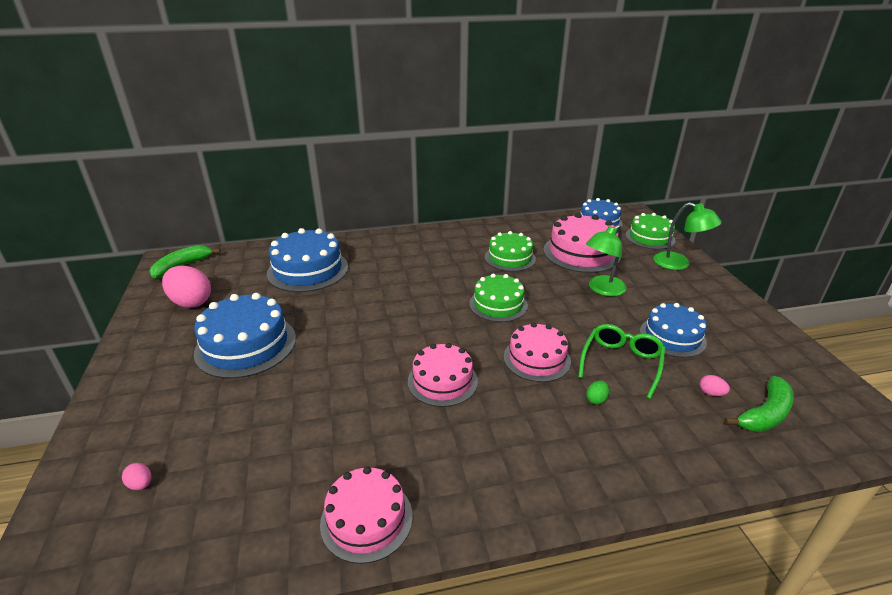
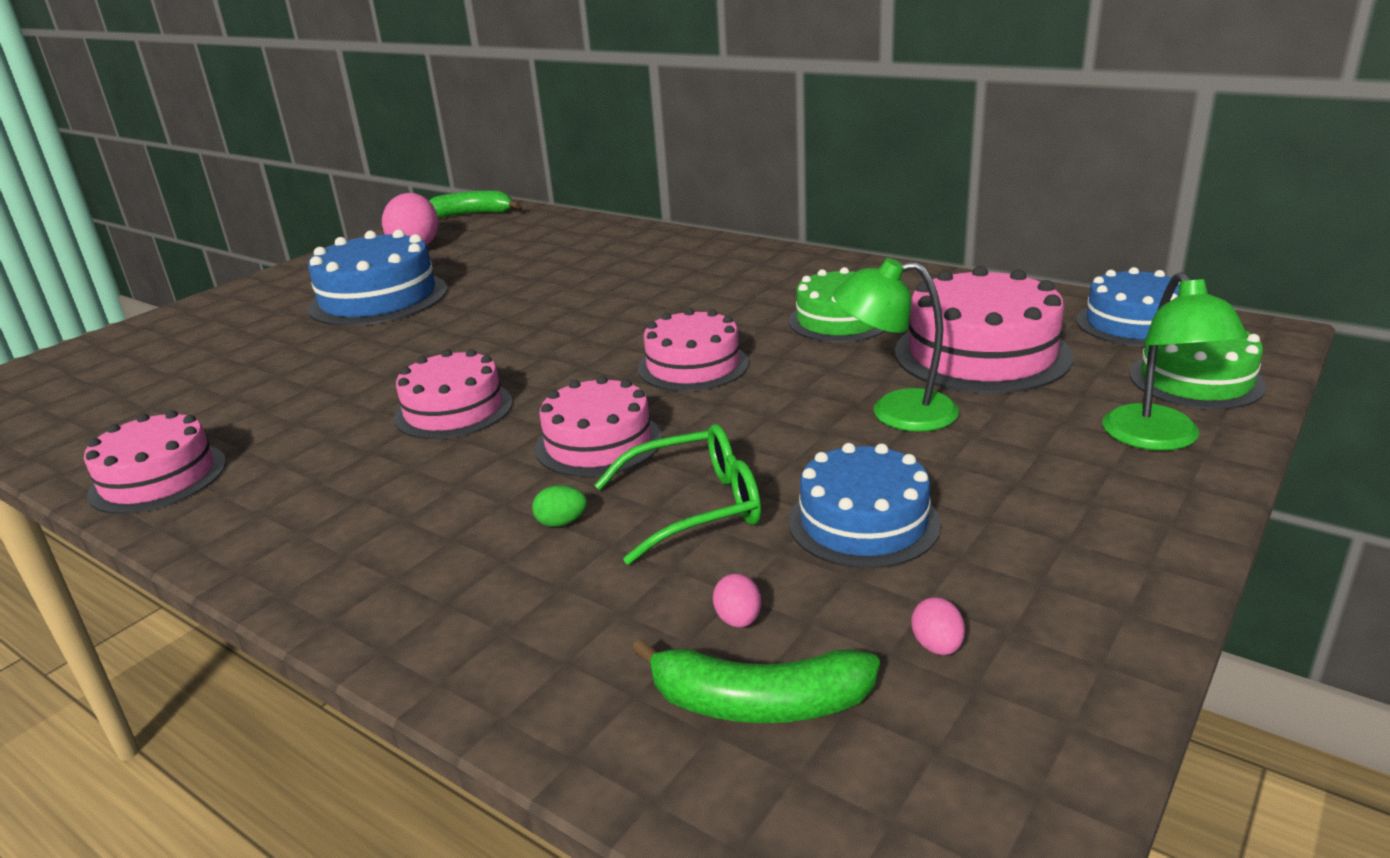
camera: 50 degrees right, 5 degrees down
(141, 484) = (123, 365): pink egg -> pink egg (937, 646)
(308, 270) = (568, 252): blue cake -> none
(498, 304) = (693, 365): green cake -> pink cake

